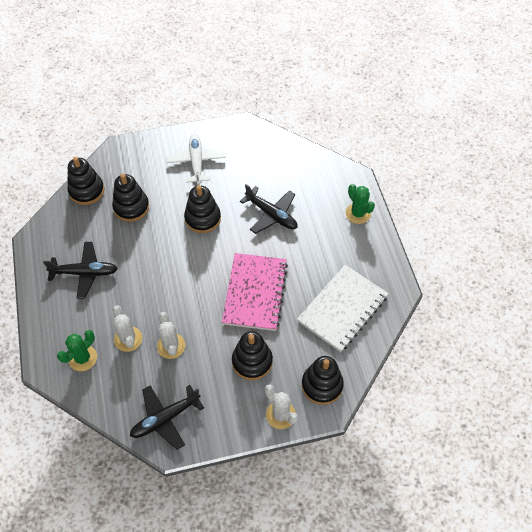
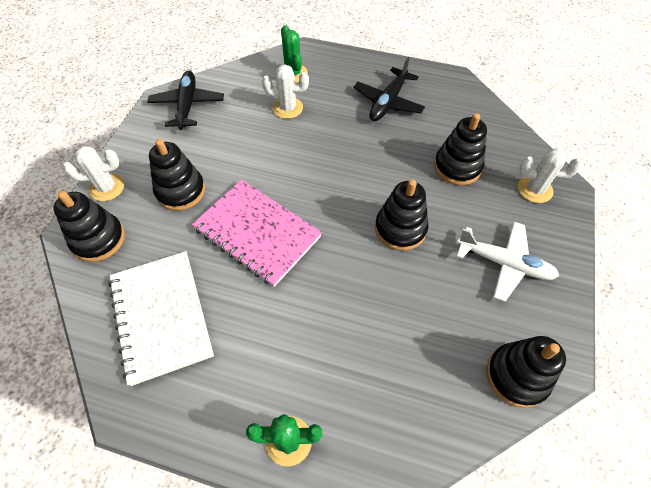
camera: 120 degrees right, 0 degrees up
(86, 191) = (504, 137): black stacking toy -> black stacking toy (517, 376)
(171, 346) = (254, 135): white cactus -> white cactus (535, 189)
(271, 214) = (360, 311): black plane -> none

